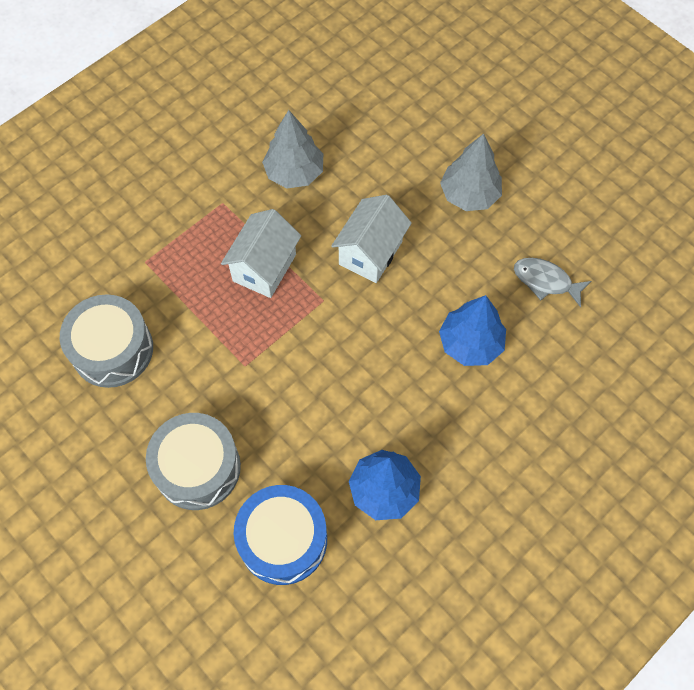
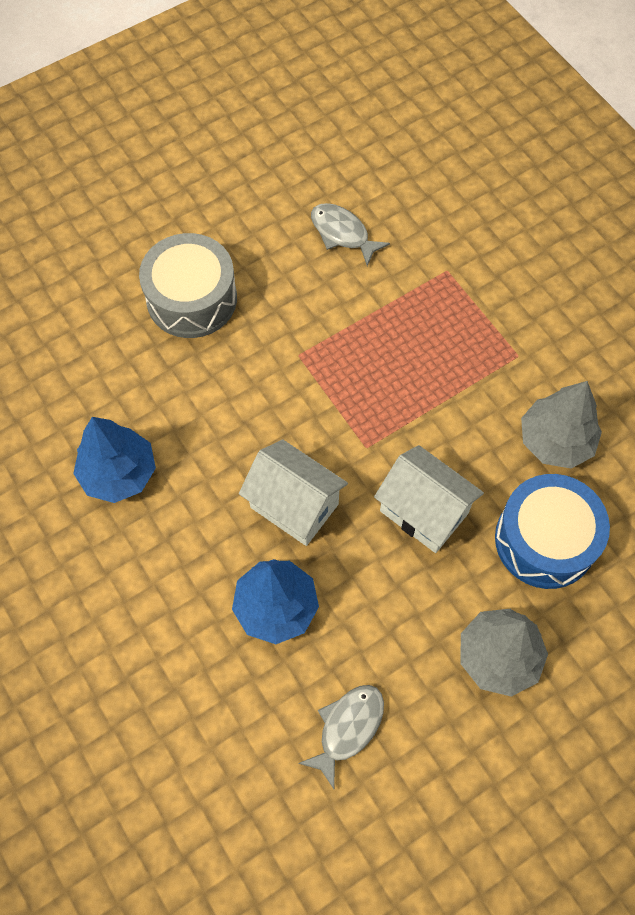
camera: 100 degrees right, 0 degrees up
(112, 349) = (342, 233): grey drum -> grey fish
(264, 268) = (420, 390): white house -> white house (294, 506)
(283, 539) = (94, 367): blue drum -> blue drum (545, 540)

